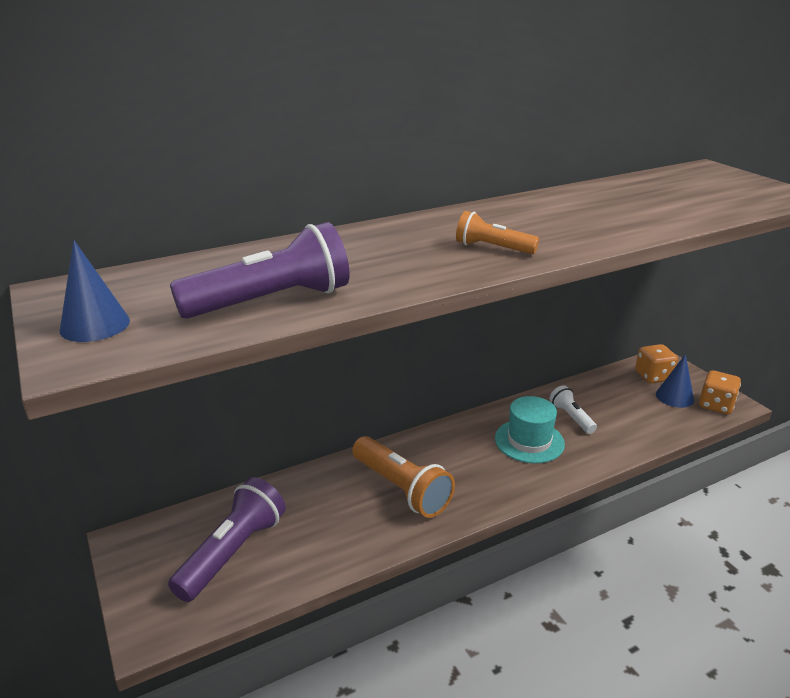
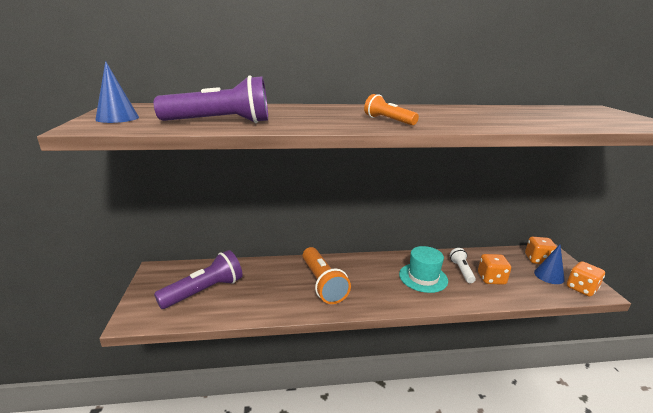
camera: 20 degrees right, 5 degrees down
(612, 420) = (491, 279): none -> orange dice

